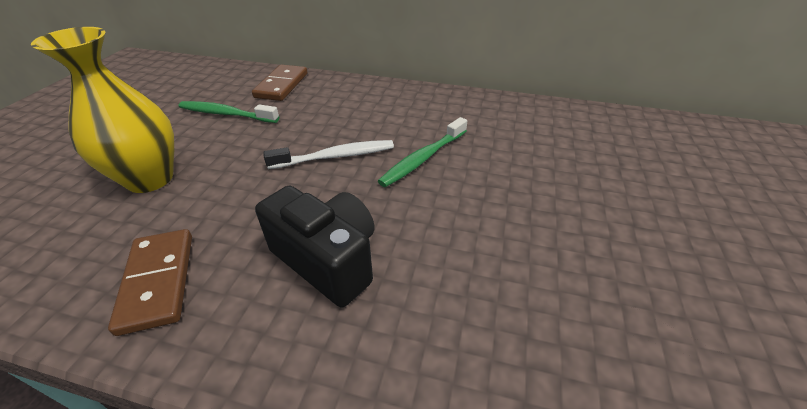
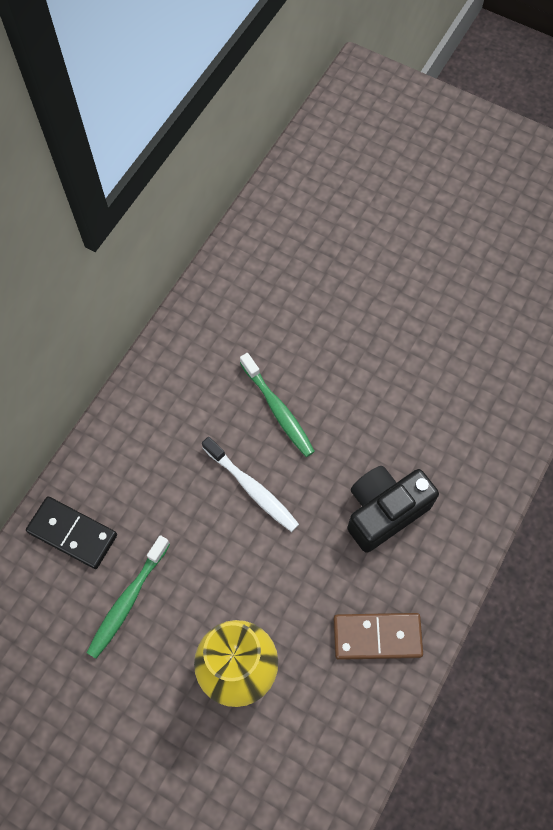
camera: 75 degrees left, 25 degrees up
(281, 85) = (72, 533): brown domino -> black domino
(335, 156) = (252, 488): white toothbrush -> white toothbrush turned 135 degrees clockwise

